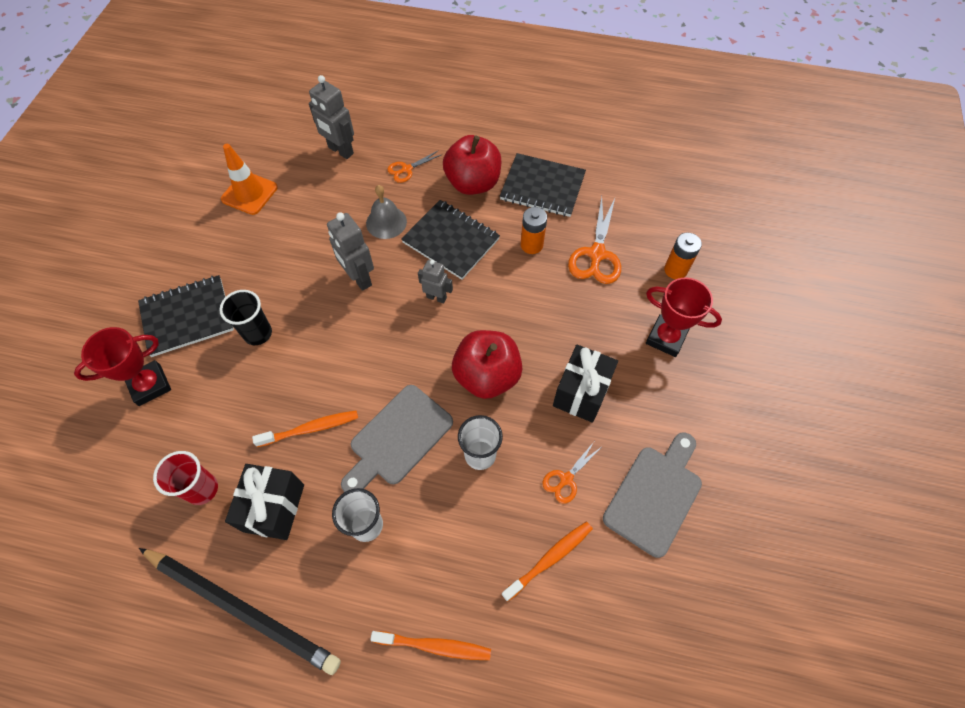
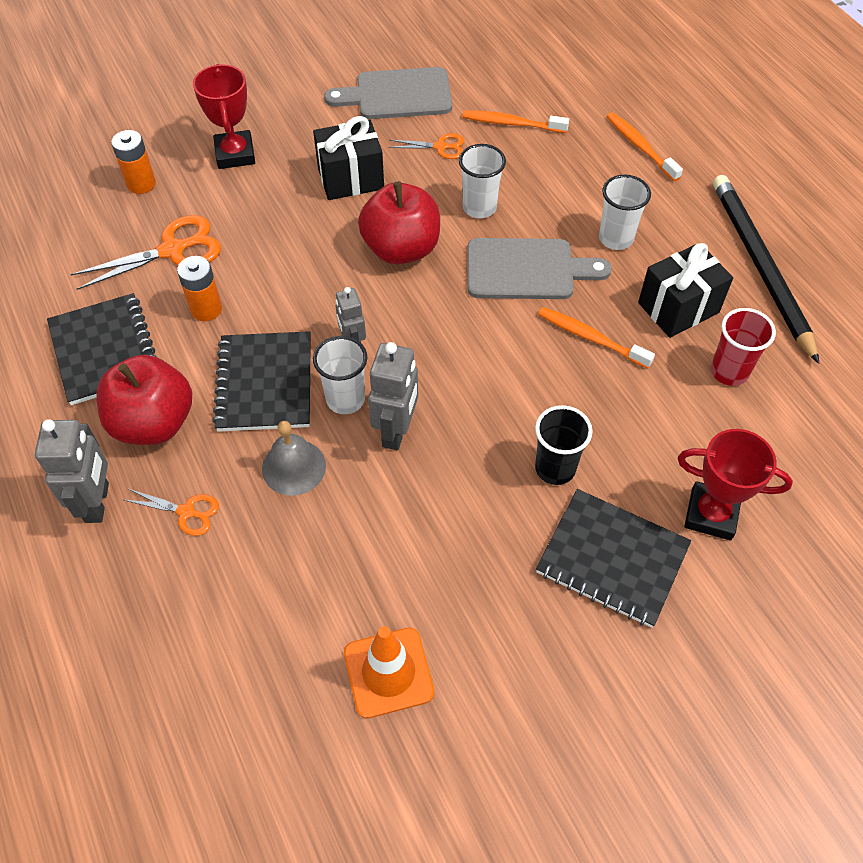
camera: 130 degrees left, 5 degrees down
(340, 151) = (215, 623): grey robot -> grey robot (97, 502)
(403, 269) = (345, 399): none -> white cup

